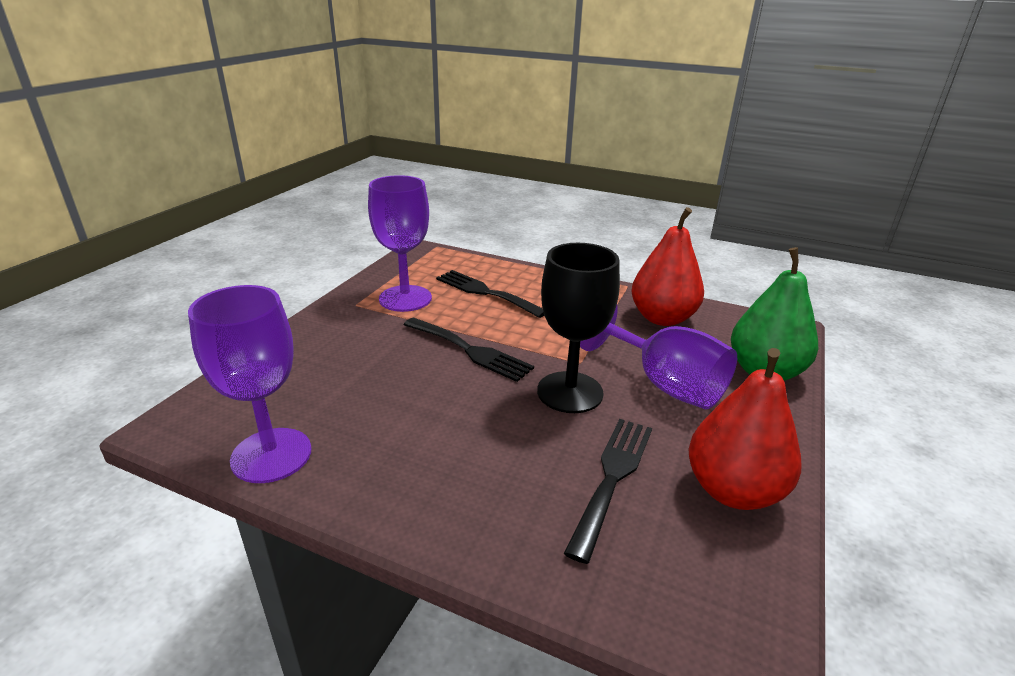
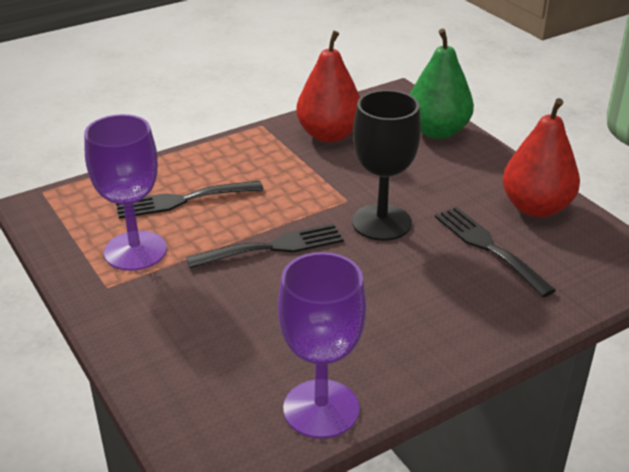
camera: 55 degrees left, 5 degrees up
(663, 384) = (411, 177): purple goblet -> none

